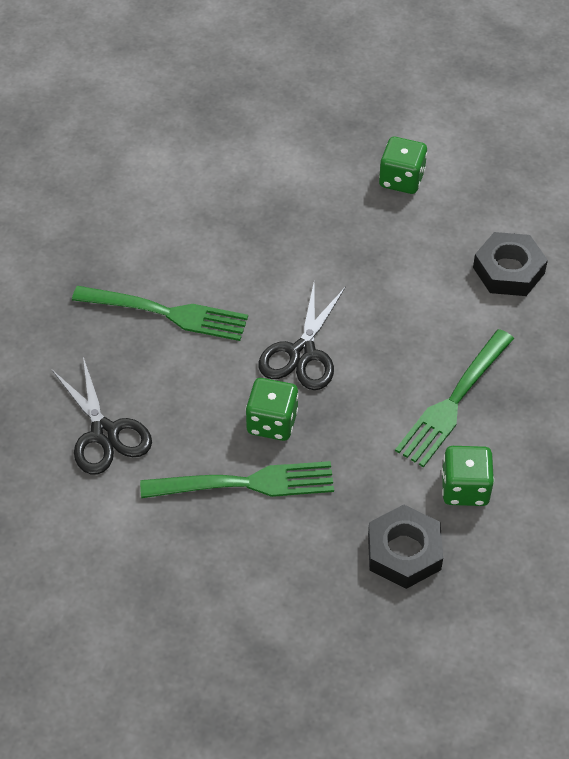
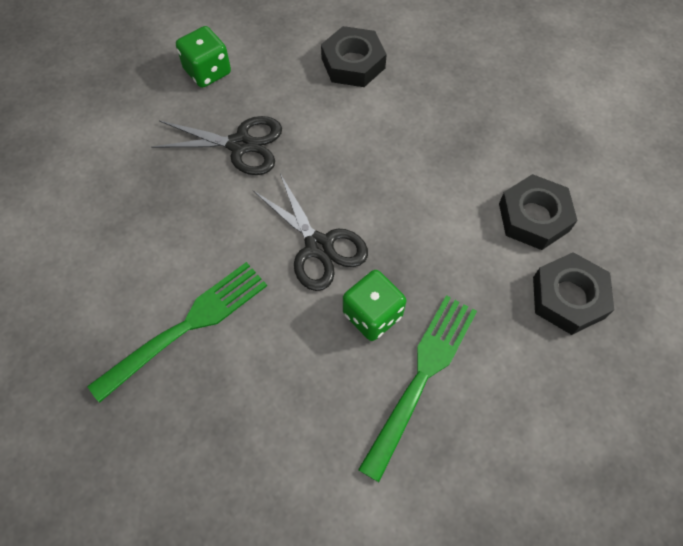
camera: 55 degrees left, 10 degrees up
(104, 433) = (278, 470): black scissors -> black scissors (240, 145)
(453, 401) = (447, 173): green fork -> none
(465, 488) = (534, 217): green dice -> black nut

